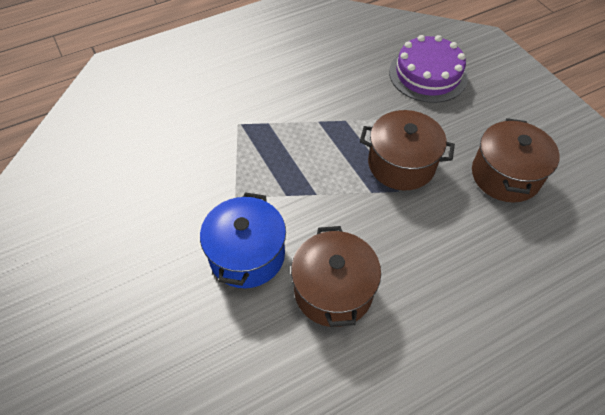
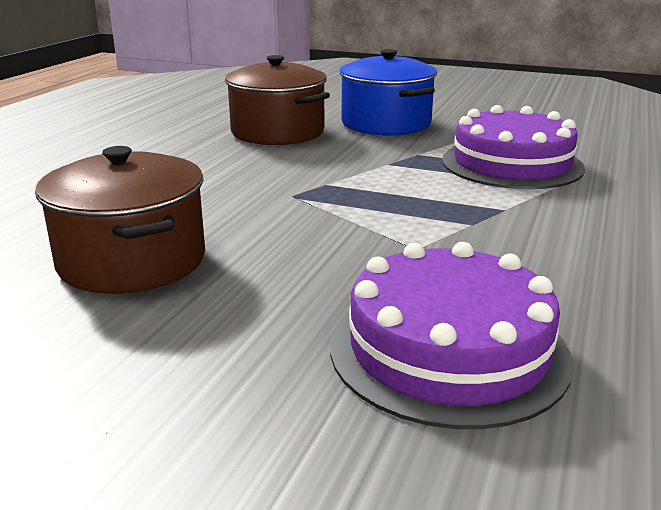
camera: 140 degrees right, 30 degrees down
(256, 152) = (512, 164): none -> purple cake
(401, 164) = (319, 215): brown pot -> none

